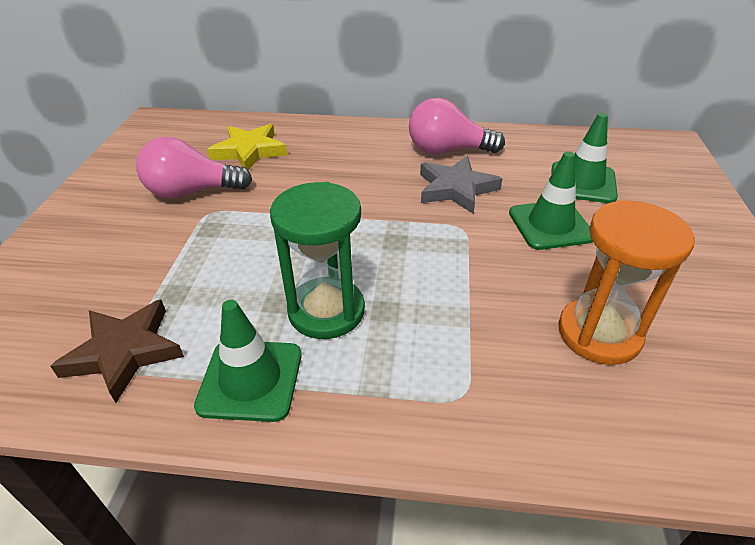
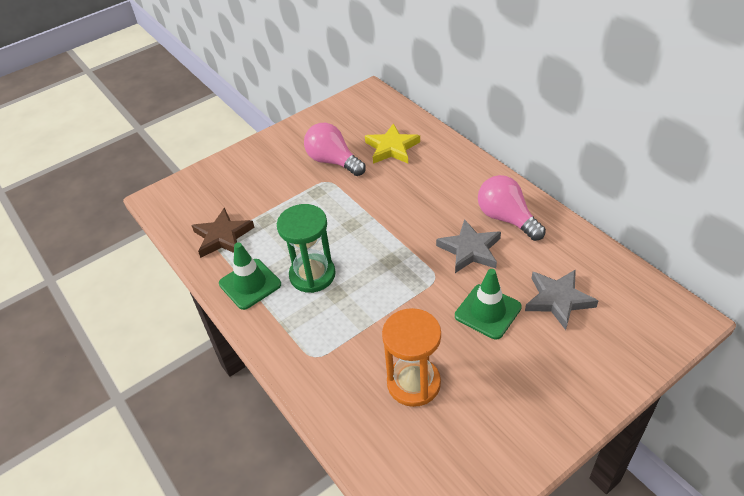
camera: 50 degrees right, 5 degrees up
(582, 182) = (558, 300): green traffic cone -> grey star

